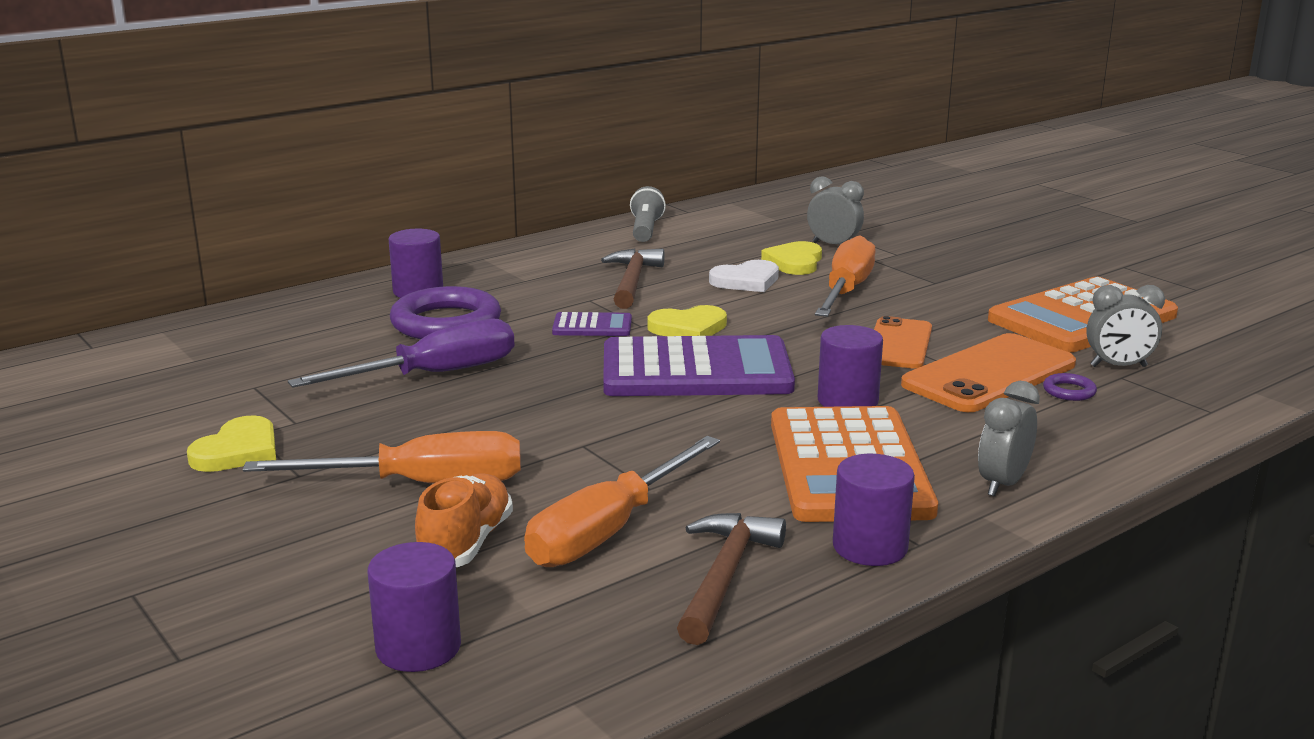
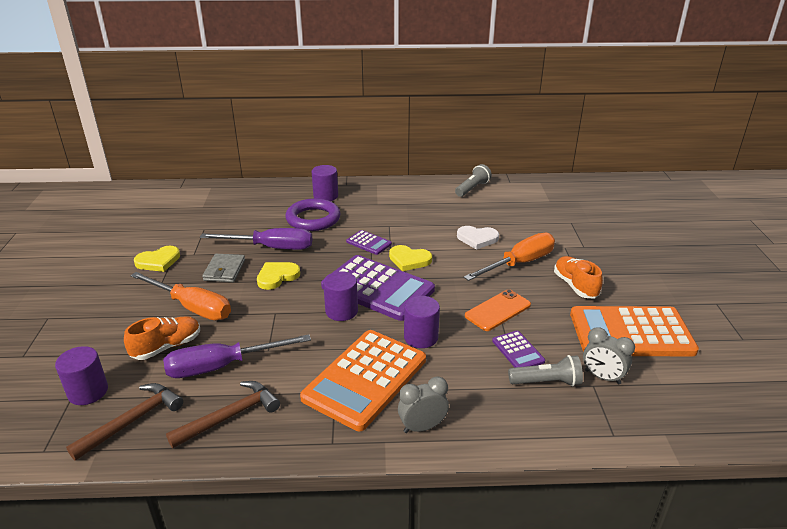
camera: 35 degrees right, 10 degrees up
(397, 424) = (224, 270): none -> grey wallet
(608, 530) = (222, 366): orange screwdriver -> purple screwdriver
(632, 281) = (423, 220): brown hammer -> brown hammer (133, 421)
(794, 262) = (519, 234): yellow heart -> yellow heart (277, 276)
(833, 245) = (556, 229): grey clock -> none
(870, 547) = (308, 433): purple cylinder -> purple cylinder (341, 311)
(950, 293) = (575, 286): none -> orange shoe
(989, 374) = (518, 351): orange phone -> purple calculator
(1069, 391) = (546, 382): purple ring -> grey flashlight

